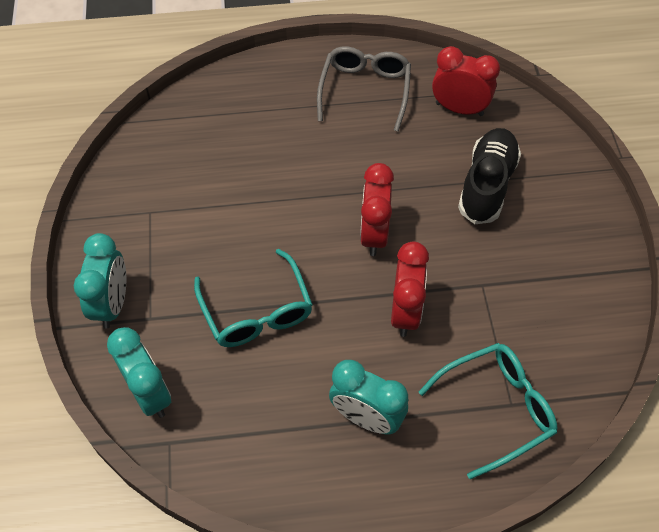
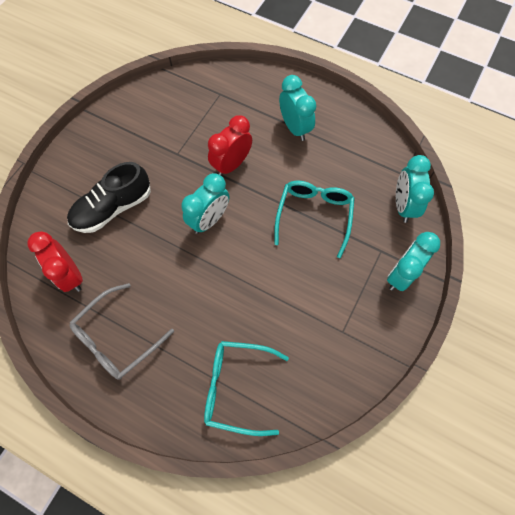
camera: 145 degrees left, 10 degrees up
(374, 234) = (209, 220): red clock -> turquoise clock
(497, 408) = (228, 96): turquoise glasses -> turquoise glasses (236, 387)

